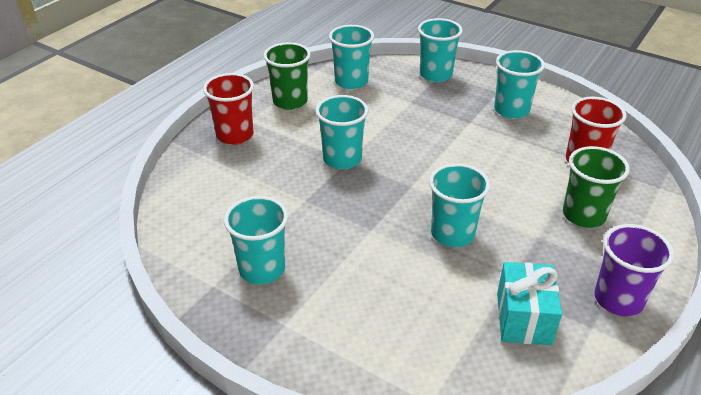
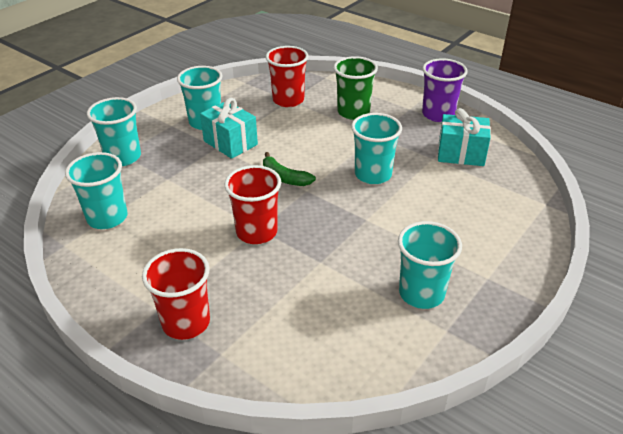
camera: 85 degrees left, 0 degrees up
(290, 101) = (128, 271): green cup -> none
(342, 159) = (256, 232): turquoise cup -> red cup
(429, 169) = (284, 178): none -> green banana
(480, 129) = (230, 143): none -> turquoise gift

